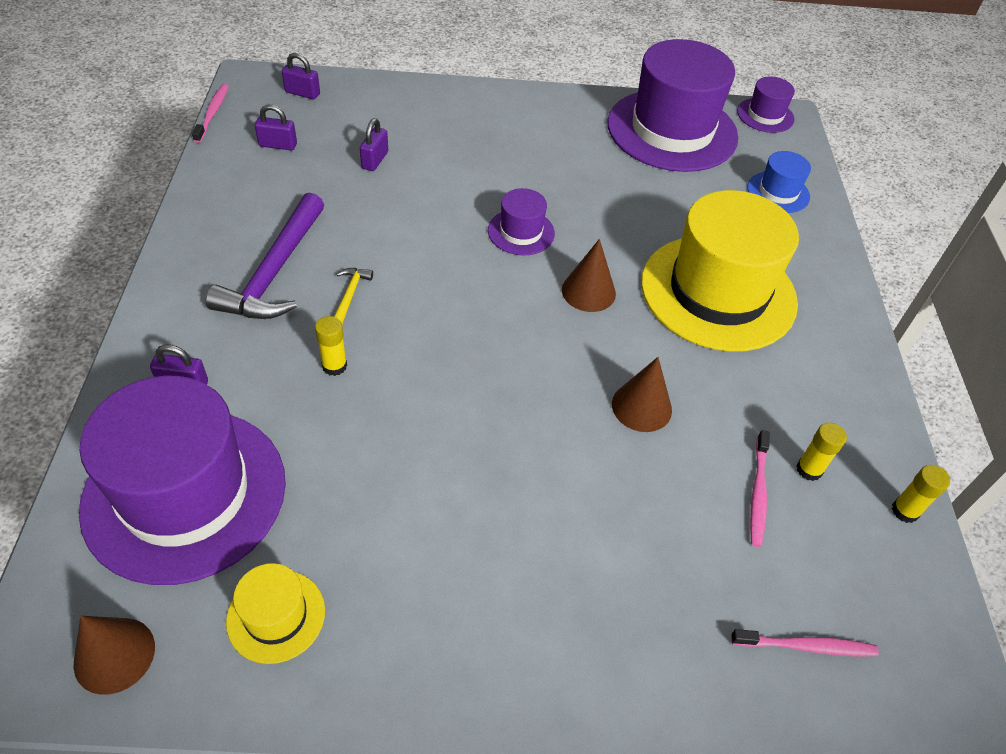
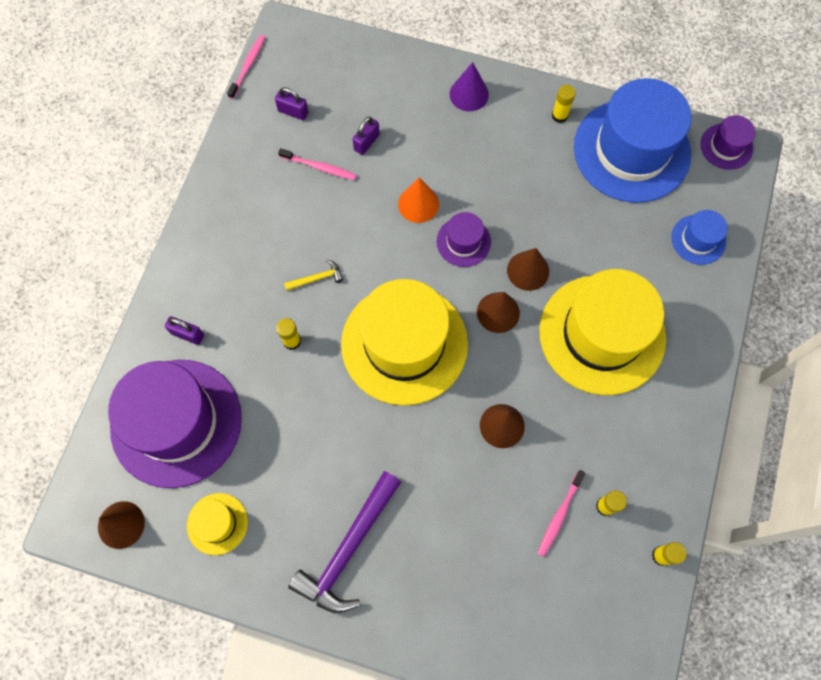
camera: 20 degrees right, 20 degrees up
(274, 272) = (266, 245): purple hammer -> purple hammer (348, 549)
(302, 93) = (324, 53): purple padlock -> none
(350, 295) = (317, 278): yellow hammer -> yellow hammer turned 45 degrees clockwise
(455, 206) = (418, 204): none -> orange cone
(478, 107) = (469, 94): none -> purple cone
(485, 343) = (404, 344): none -> yellow hat
(583, 112) = (559, 116): none -> yellow glue stick
(607, 247) = (528, 271): none -> brown cone
(672, 130) = (631, 150): purple hat -> blue hat
(807, 646) = (545, 633): pink toothbrush -> pink toothbrush (320, 167)

